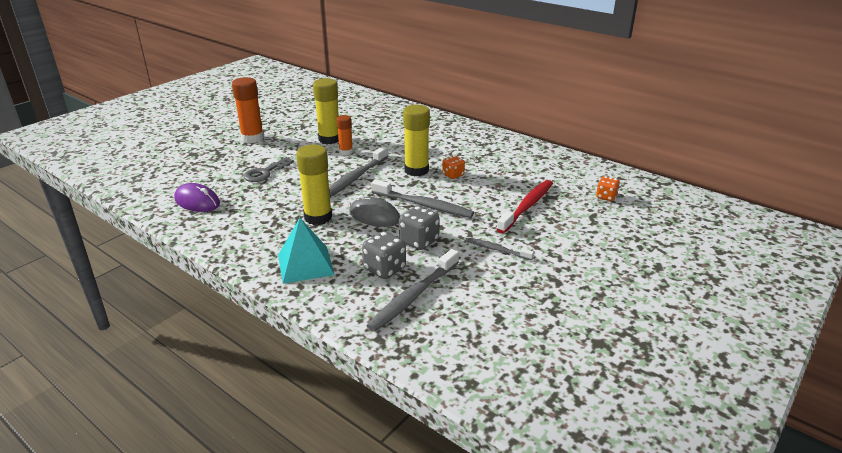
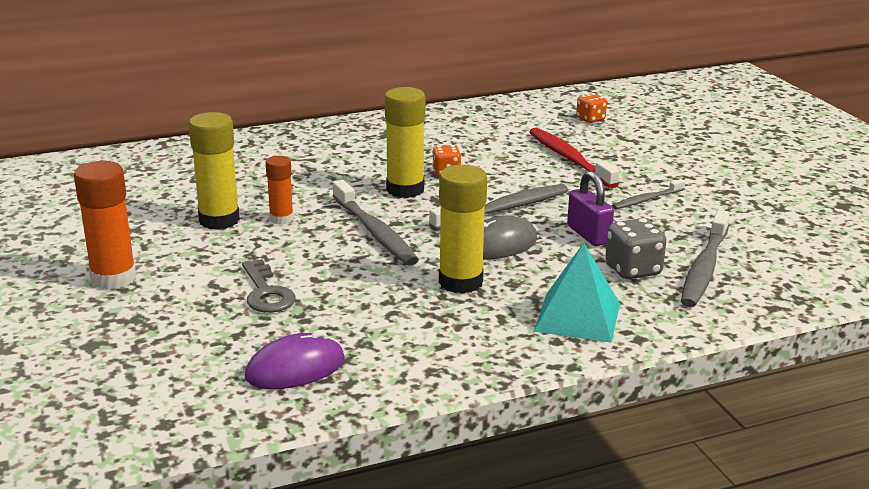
camera: 60 degrees left, 5 degrees down
(413, 296) = (704, 268): grey toothbrush -> grey toothbrush turned 45 degrees clockwise
(419, 241) = (588, 235): grey dice -> purple padlock

